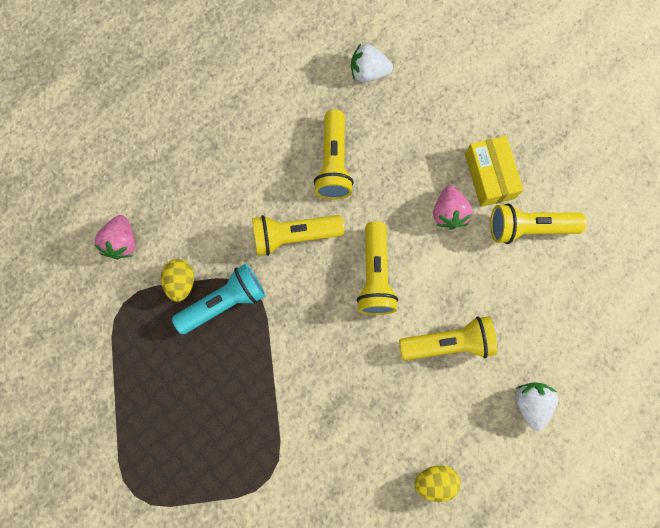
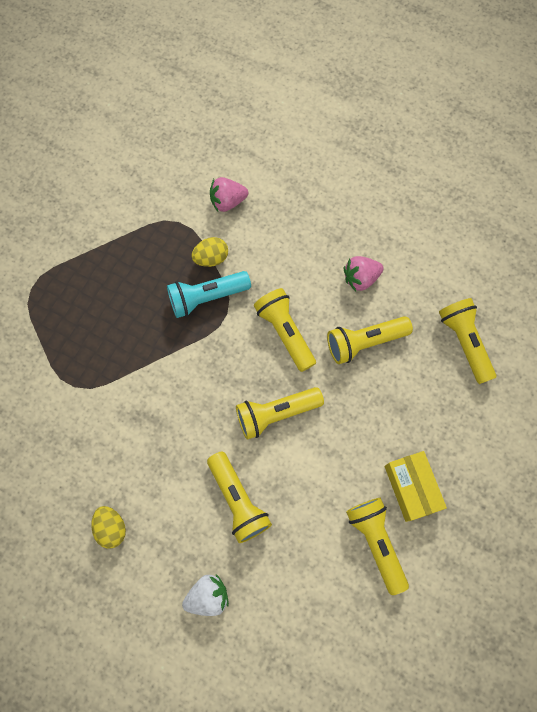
camera: 70 degrees right, 5 degrees down
(224, 302) = (206, 297): turquoise flashlight -> turquoise flashlight turned 120 degrees clockwise
(368, 72) = (464, 342): white strawberry -> yellow flashlight
(448, 213) = (359, 460): pink strawberry -> pink strawberry (360, 278)
(489, 176) = (411, 487): yellow box -> yellow box turned 75 degrees counterclockwise

